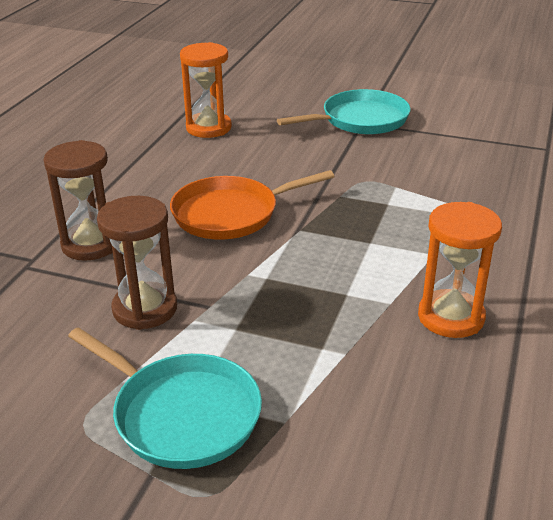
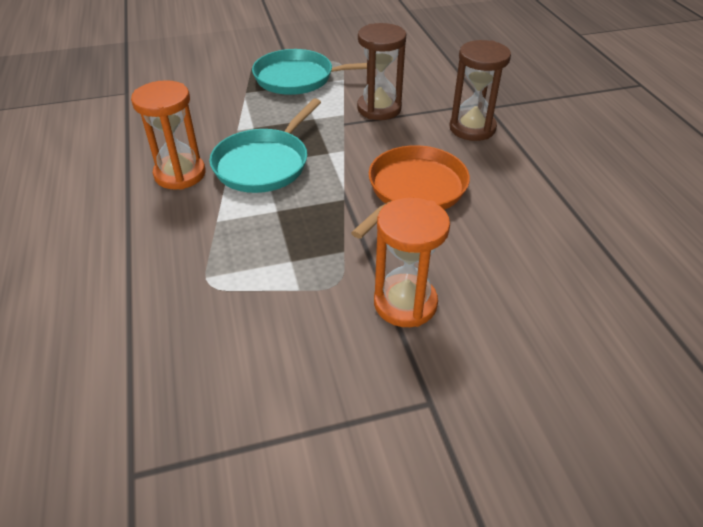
camera: 145 degrees right, 10 degrees up
(208, 128) = (584, 289): orange hourglass -> orange hourglass (405, 303)
(361, 120) = (438, 409): turquoise pan -> turquoise pan (264, 164)

